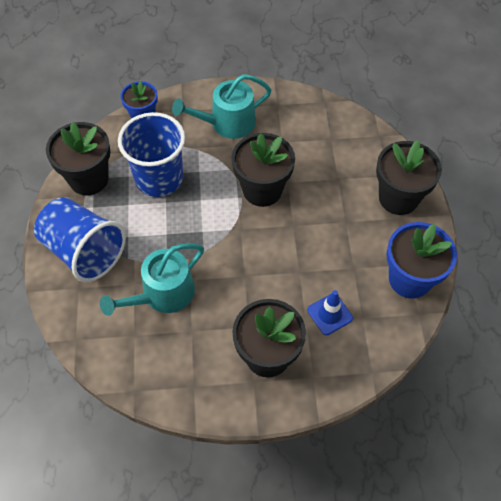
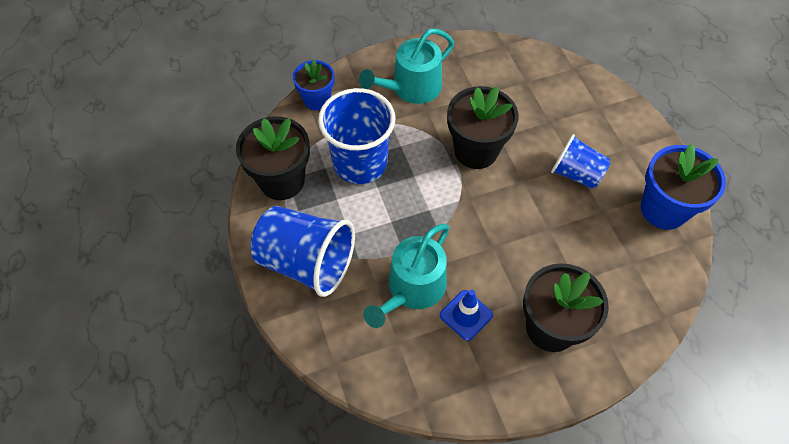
camera: 15 degrees left, 0 degrees up
(330, 314) = (598, 266): blue traffic cone -> blue traffic cone (466, 315)
(343, 230) = (576, 174): none -> blue cup
(398, 198) = (618, 128): black flower pot -> none

